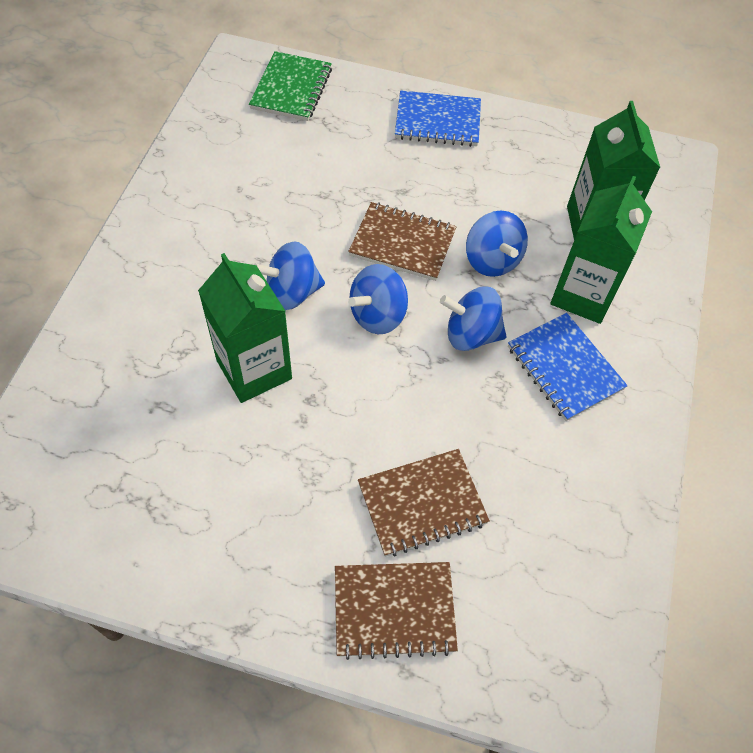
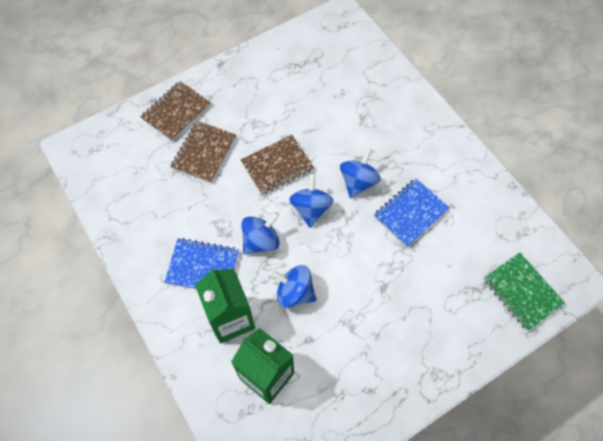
camera: 135 degrees right, 5 degrees up
(254, 369) = (327, 137): green carton -> none
(402, 243) = (345, 256): brown notebook -> brown notebook (277, 166)
(437, 121) = (425, 358): blue notebook -> blue notebook (410, 213)

